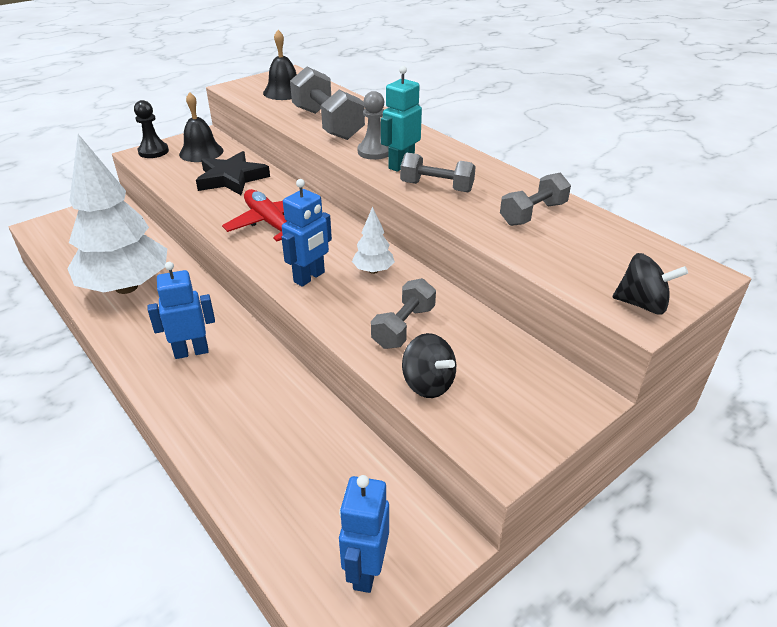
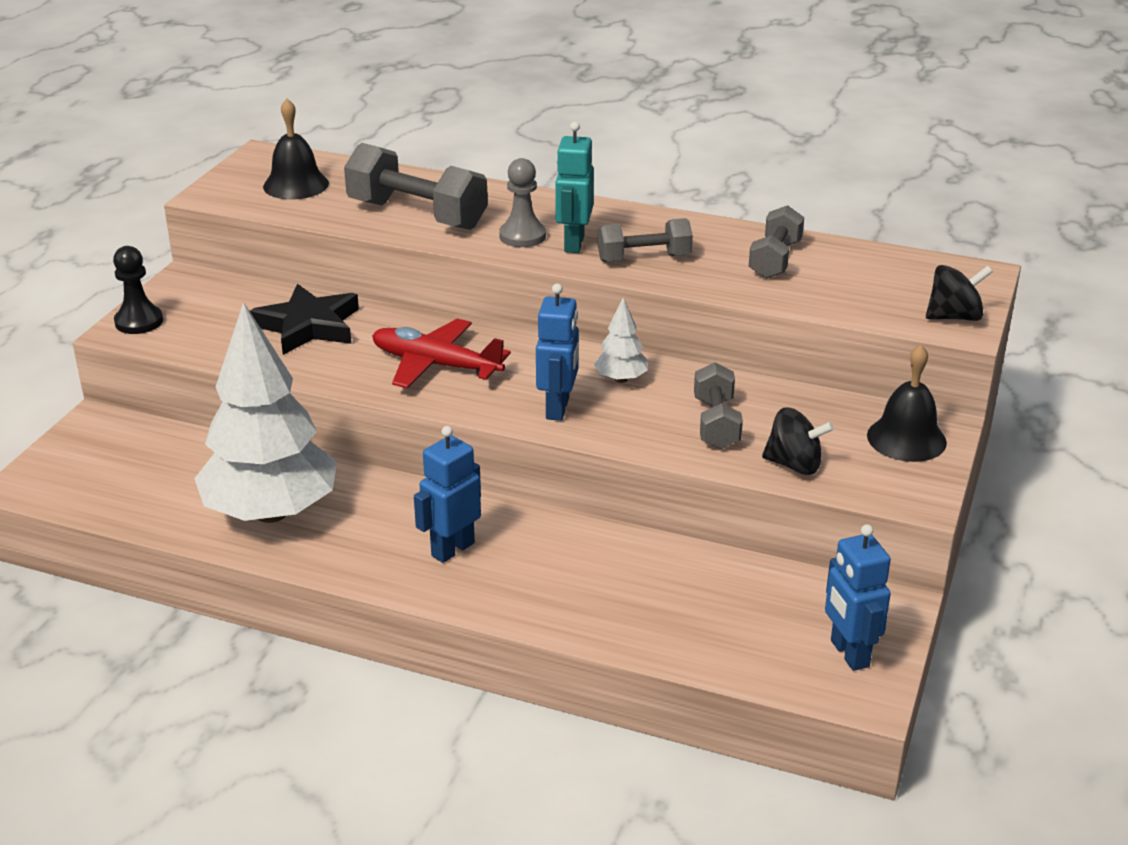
camera: 30 degrees left, 5 degrees down
(201, 152) = (214, 303): black bell -> black bell (906, 438)

